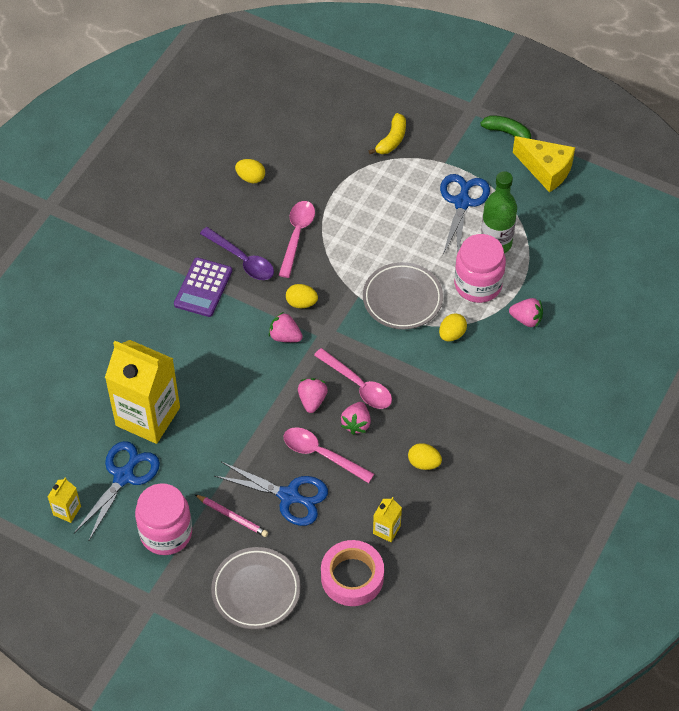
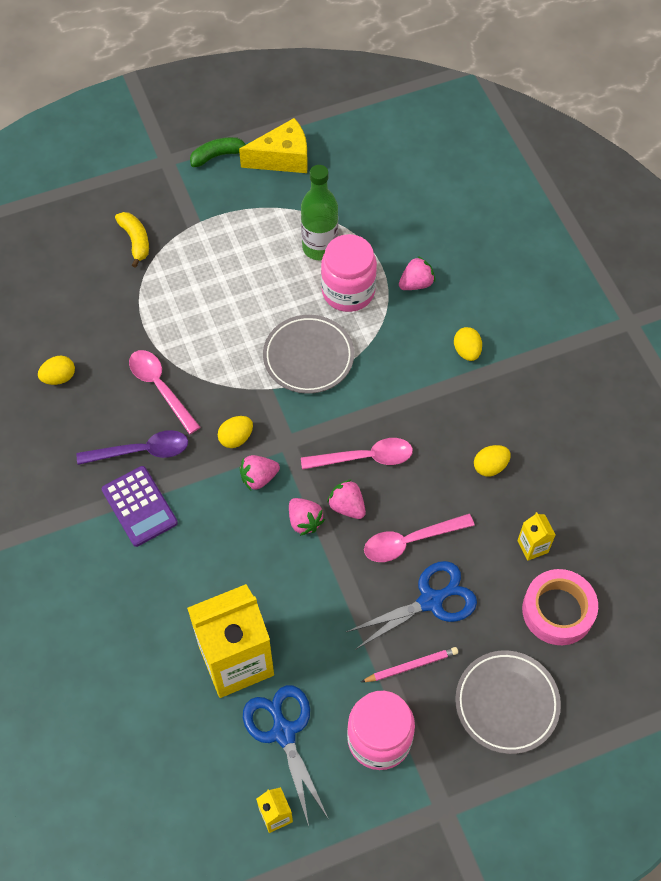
camera: 50 degrees left, 5 degrees up
(356, 424) = (403, 489): pink strawberry -> pink strawberry (304, 521)
(452, 334) = (380, 348): yellow egg -> yellow egg (467, 351)
(462, 202) = (254, 239): blue scissors -> none

